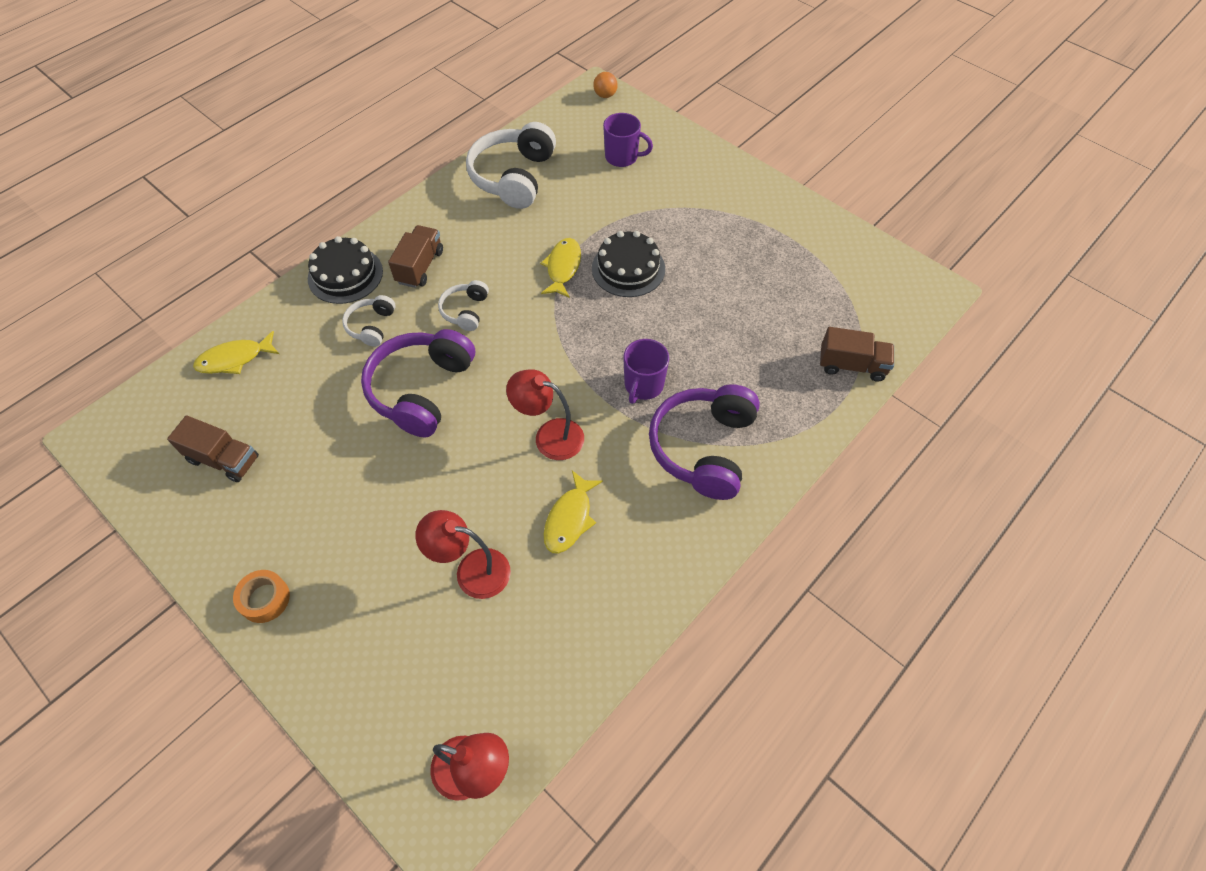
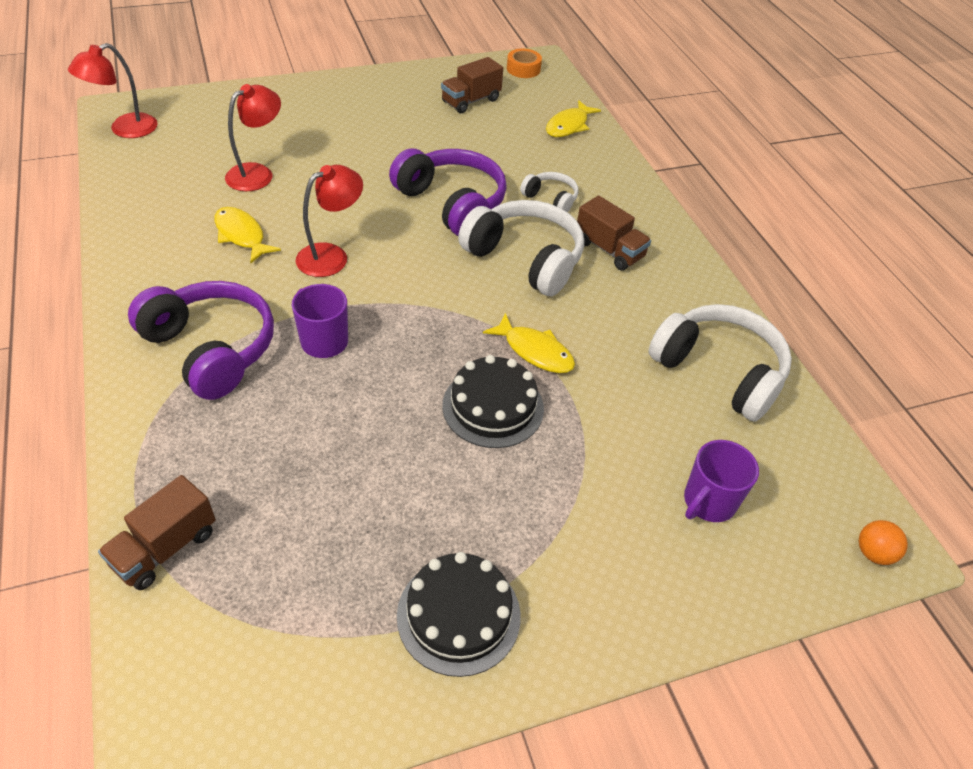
camera: 115 degrees right, 10 degrees down
(234, 359) = (568, 126): yellow fish -> yellow fish turned 150 degrees counterclockwise
(265, 599) = (338, 91): orange tape -> orange tape (523, 69)
(345, 275) = (629, 203): black cake -> black cake (458, 615)
(465, 311) = (525, 259): white headphones -> white headphones, size x1.97

